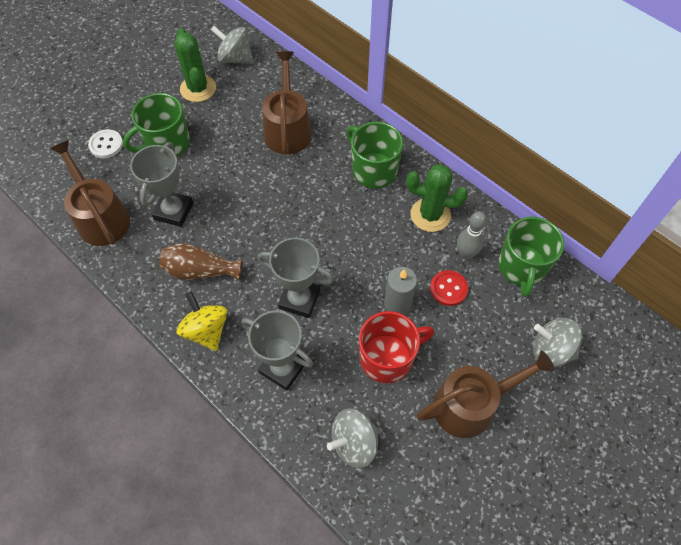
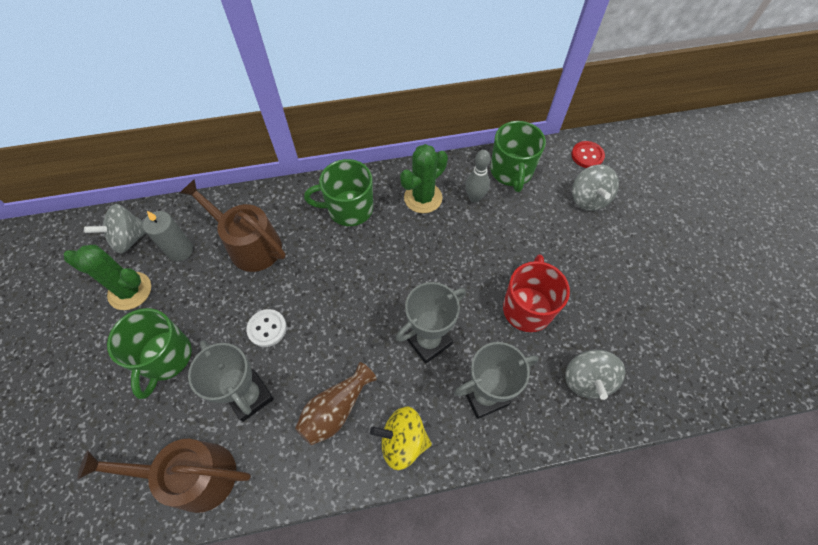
camera: 55 degrees left, 0 degrees up
(106, 145) = (108, 419): white button -> white button (267, 328)
(397, 304) = (484, 270): grey candle -> grey candle (180, 250)
(448, 289) = (496, 228): red button -> red button (587, 155)
(470, 404) = (601, 276): brown watering can -> none
(522, 267) = (511, 171): green mug -> green mug turned 45 degrees clockwise
(550, 350) = (588, 199): grey spinning top -> grey spinning top turned 60 degrees counterclockwise

